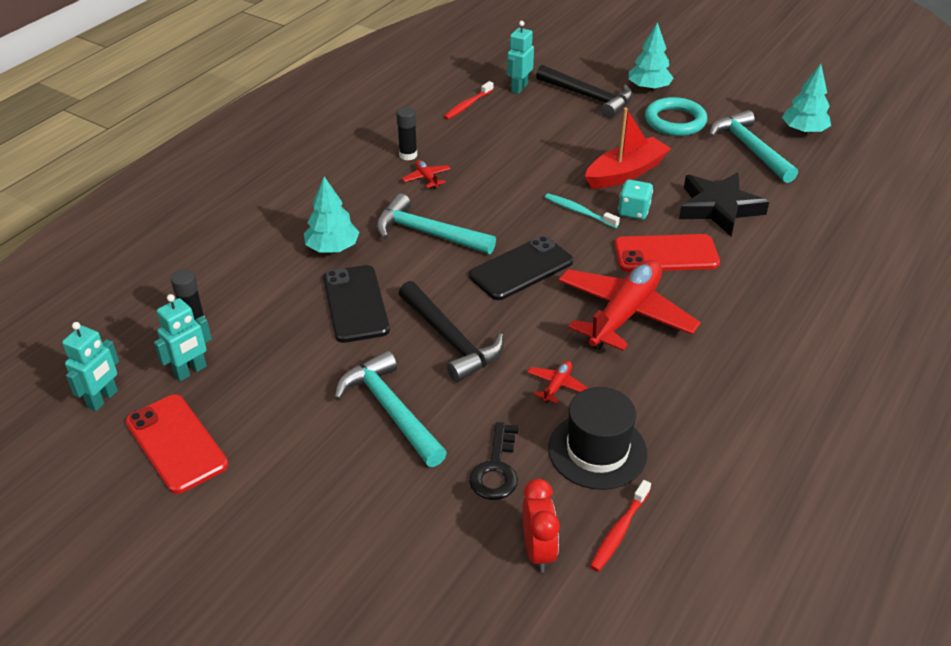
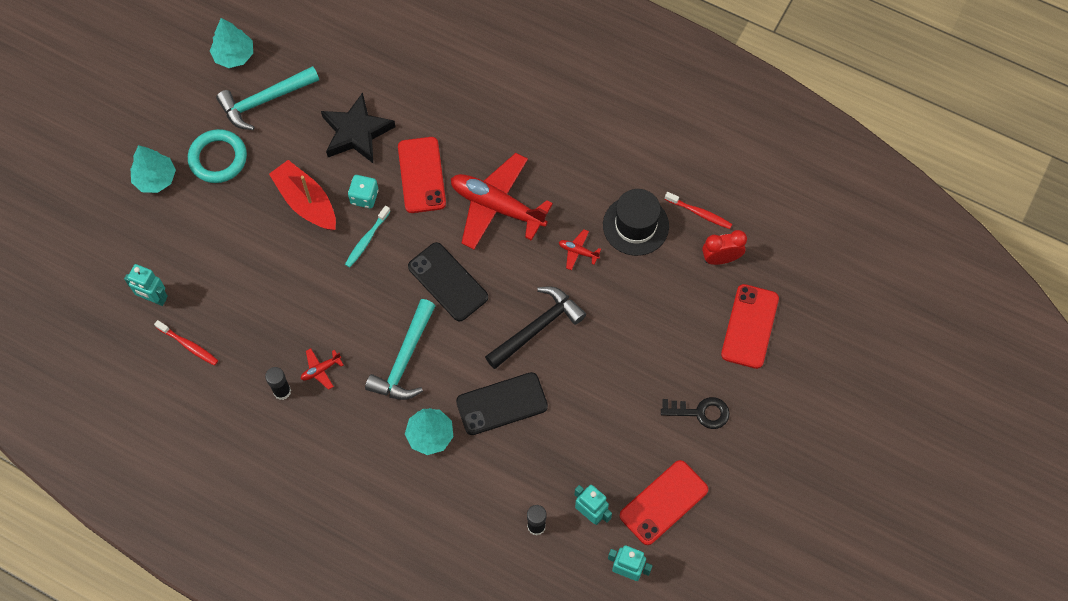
camera: 95 degrees left, 25 degrees up
(390, 410) = (614, 360): turquoise hammer -> none
(416, 576) = (749, 326): none -> red phone
(496, 469) = (659, 287): black key -> black key (700, 412)
(588, 97) = (173, 233): black hammer -> none

